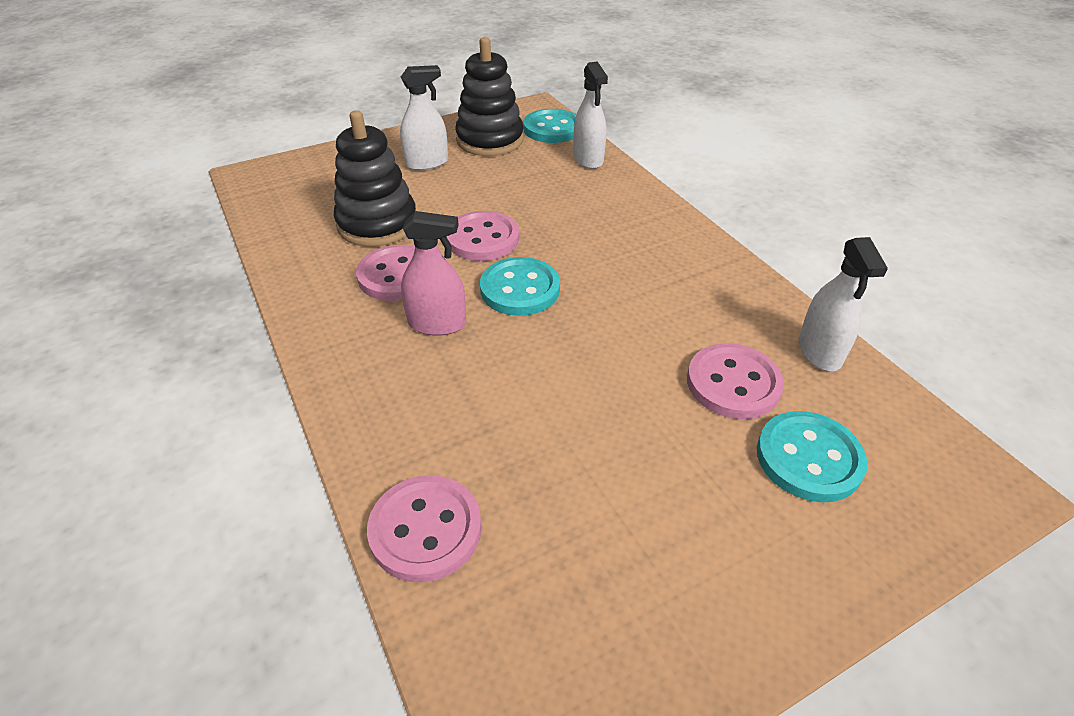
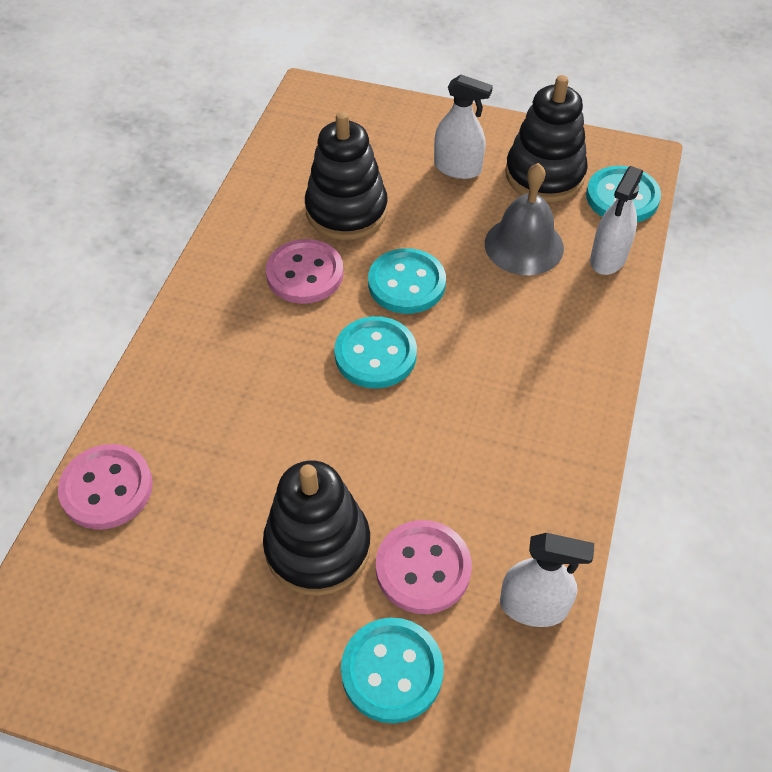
camera: 45 degrees right, 10 degrees up
(437, 324) = (283, 340): pink spray bottle -> none
(482, 239) = (406, 283): pink button -> turquoise button
(529, 179) = (524, 245): none -> grey bell
(651, 427) = (318, 547): none -> black stacking toy
(819, 351) = (533, 606): white spray bottle -> white spray bottle turned 120 degrees counterclockwise

